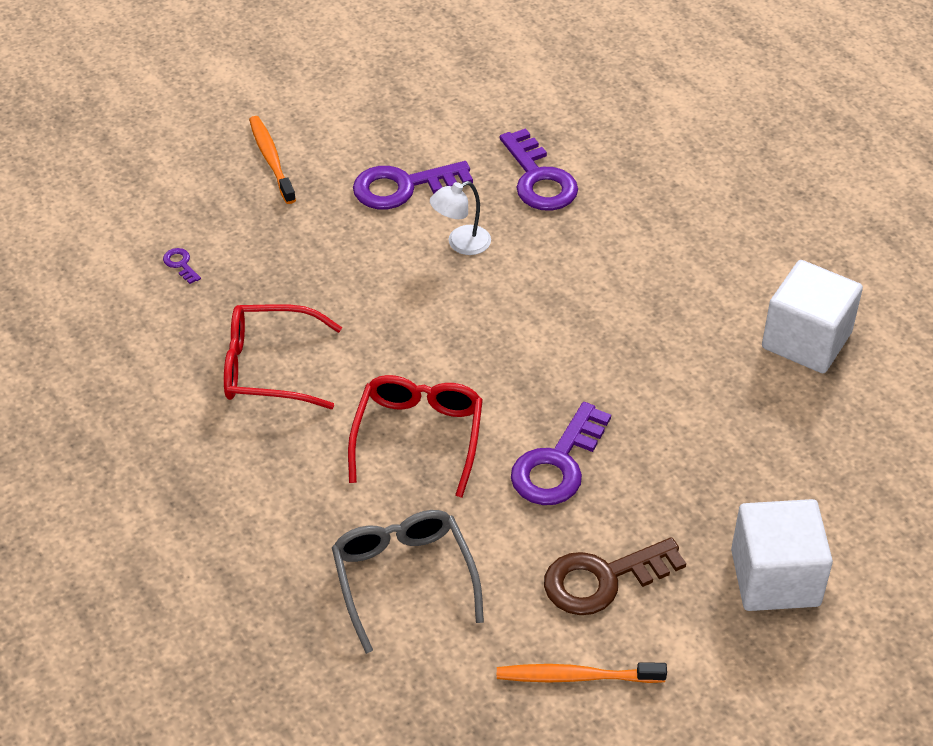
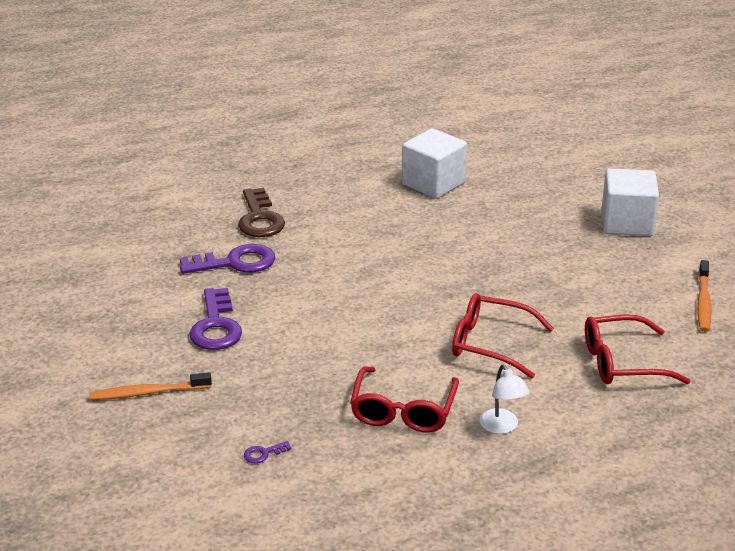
camera: 80 degrees left, 15 degrees down
(404, 579) = (623, 362): grey glasses -> red glasses
(461, 244) = (293, 305): white lamp -> white lamp (502, 427)
(557, 464) = (525, 288): purple key -> none
(603, 579) = (626, 283): brown key -> brown key (259, 219)

